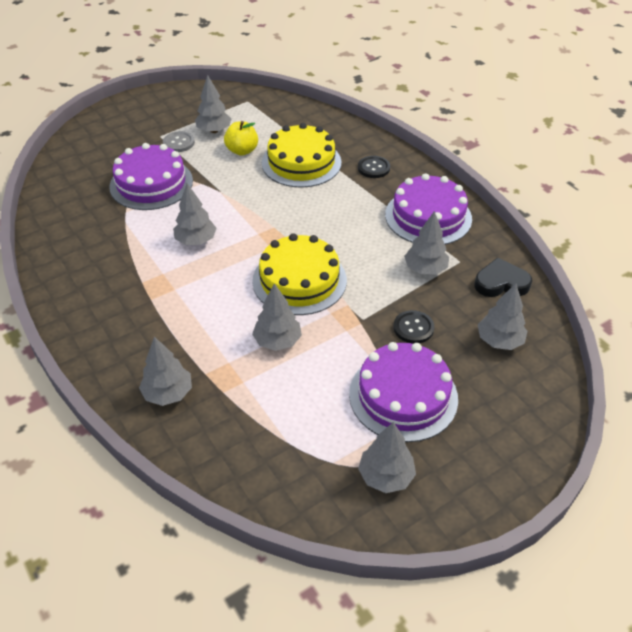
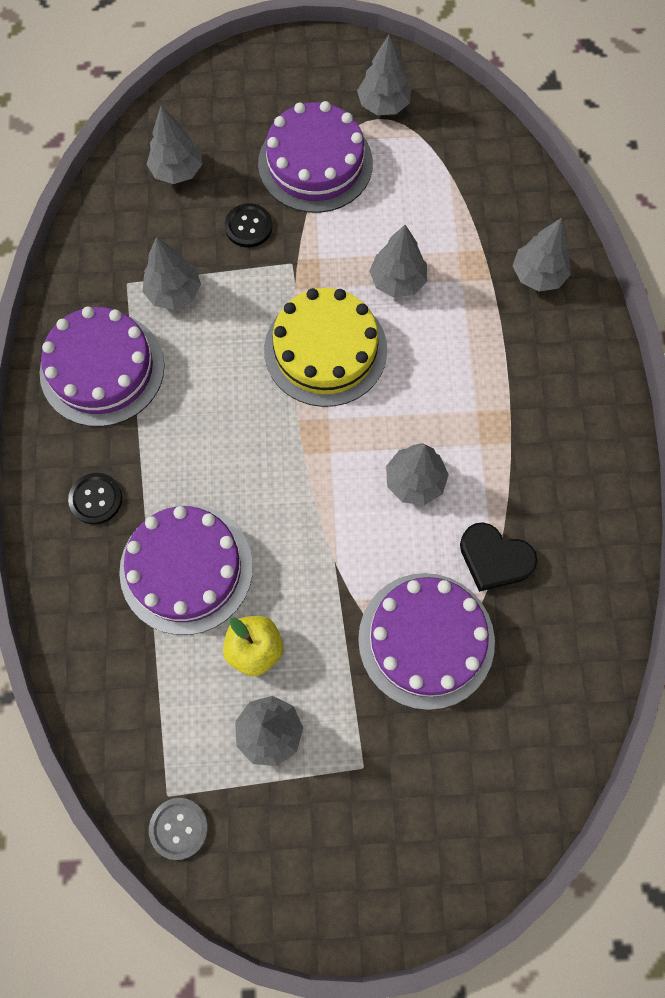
camera: 150 degrees left, 25 degrees up
(179, 143) = (341, 728): grey button -> grey button (179, 828)
(301, 162) = (186, 568): yellow cake -> purple cake
(501, 283) = (110, 232): black heart -> black heart (494, 559)

